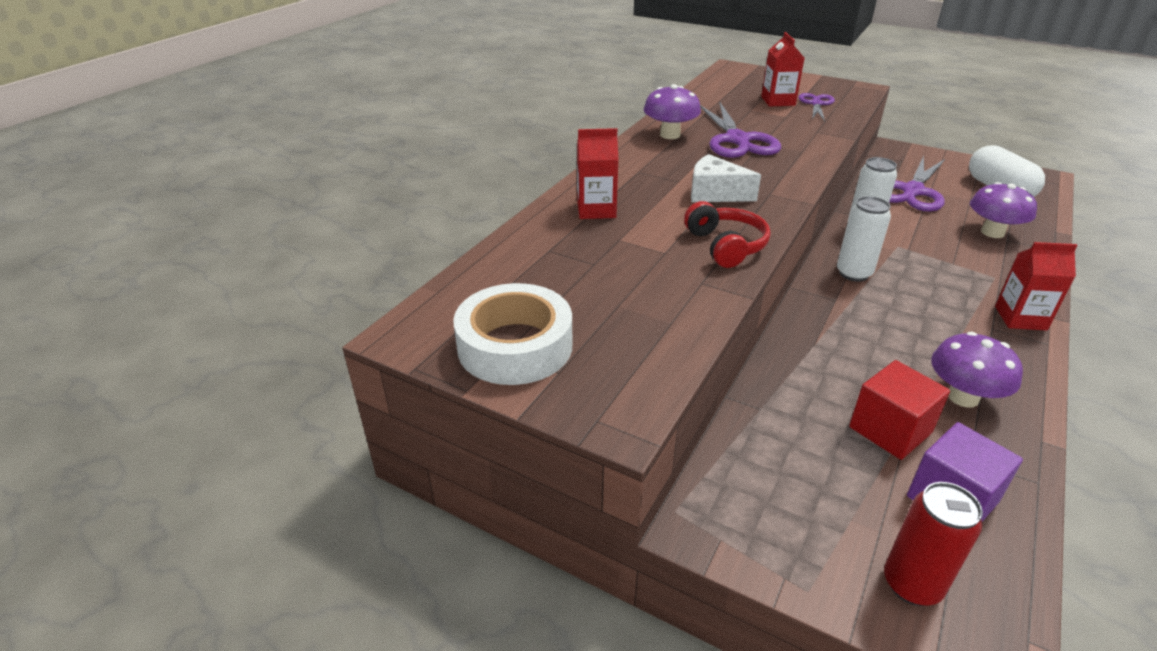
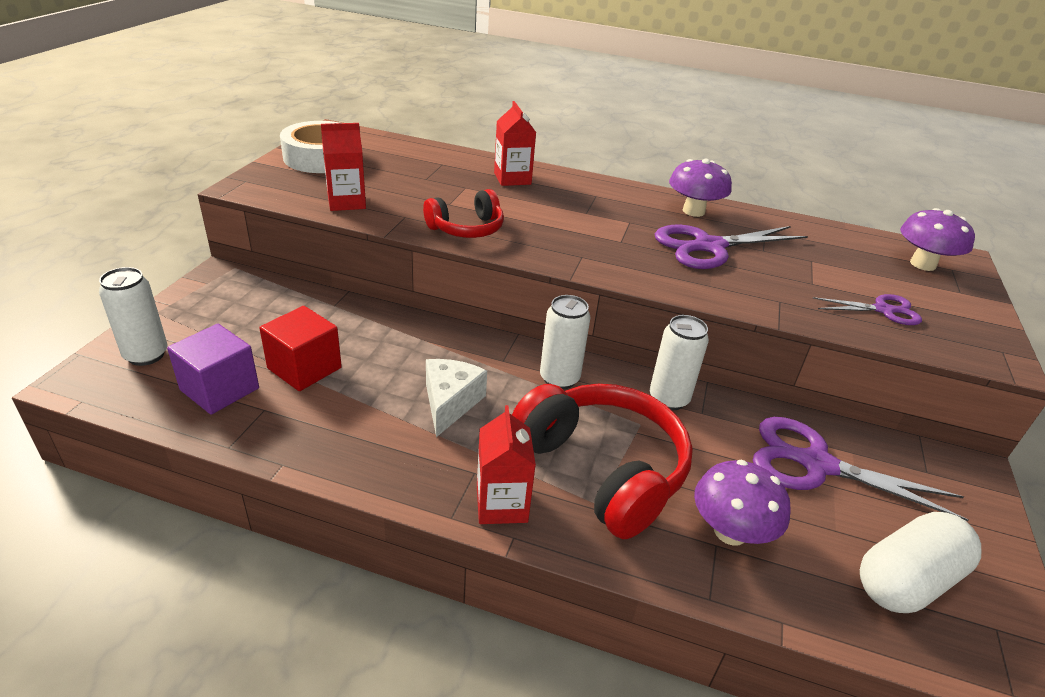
camera: 75 degrees right, 0 degrees up
(715, 193) = (567, 228): white cheese -> white cheese (450, 403)
(778, 101) = (863, 281): red carton -> red carton (346, 202)
(912, 584) = (146, 355): red can -> white can
(957, 269) = (603, 469): none -> red headphones
(963, 397) = (348, 422): purple mushroom -> purple mushroom (922, 264)

